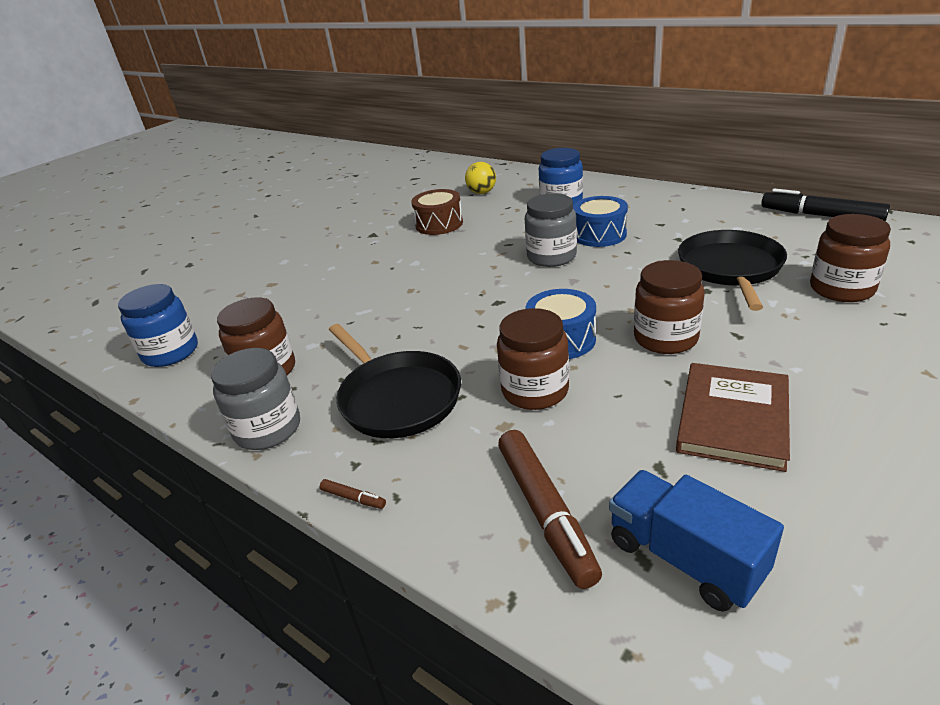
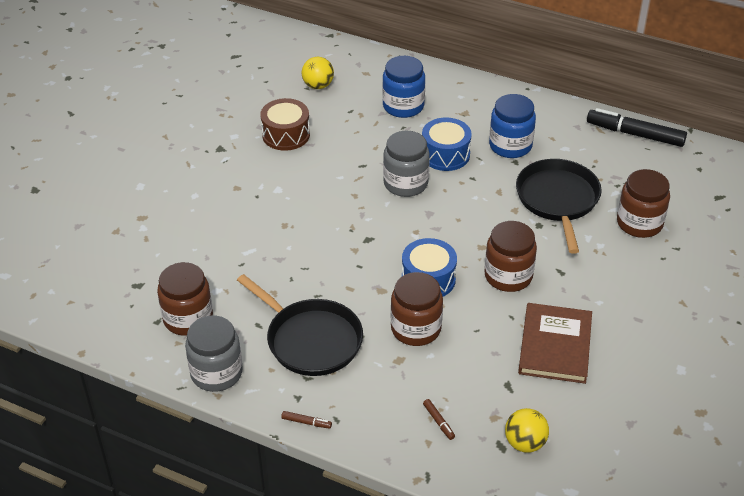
camera: 15 degrees left, 10 degrees up
(171, 352) = (85, 302): blue jar -> blue jar (510, 146)
(545, 512) = (438, 422): brown marker -> brown marker, size x0.41
(685, 558) = (525, 443): blue truck -> yellow ball

